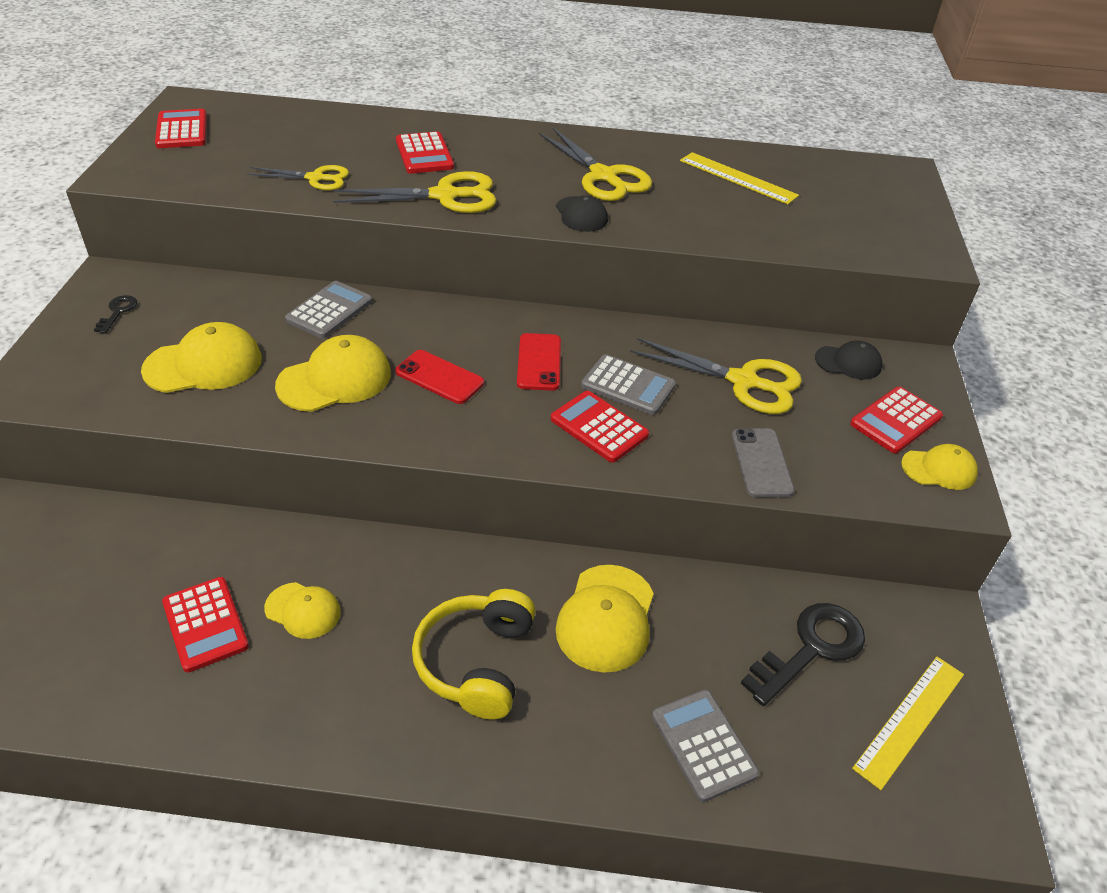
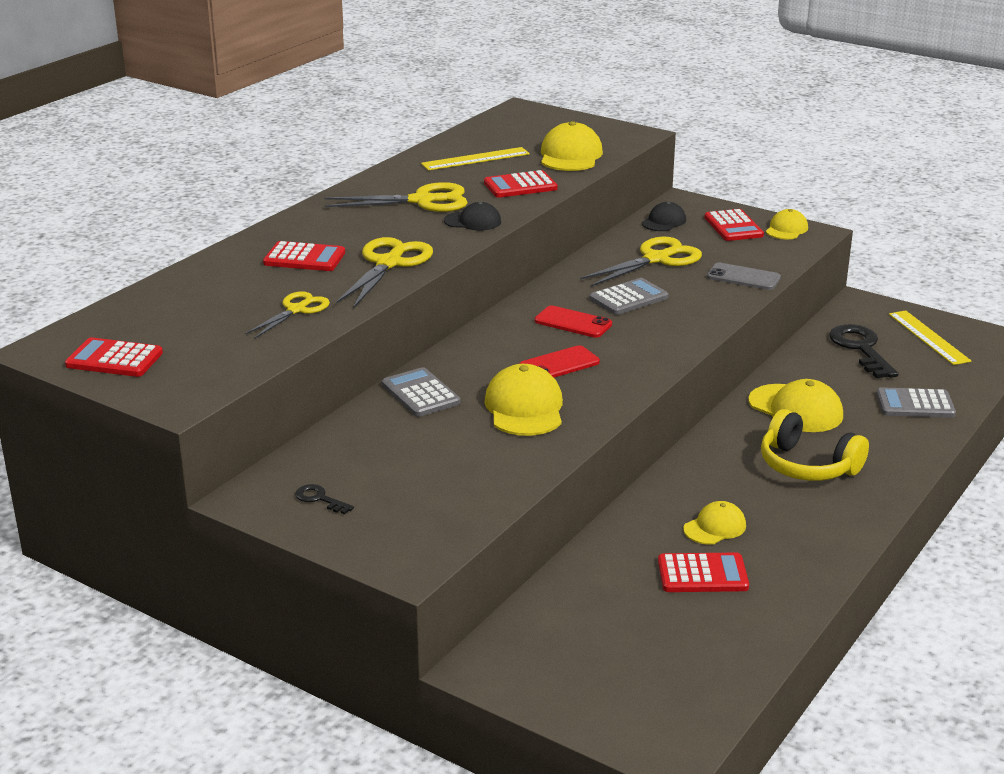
camera: 60 degrees left, 15 degrees down
(204, 364) = (450, 464): yellow cap -> yellow cap (570, 156)
(599, 427) = (667, 319): red calculator -> red calculator (520, 186)

